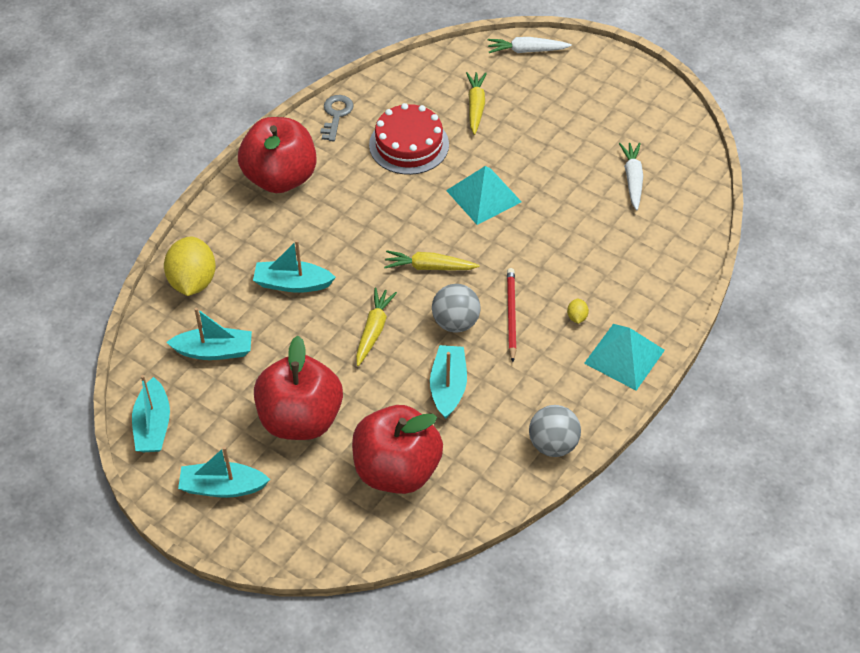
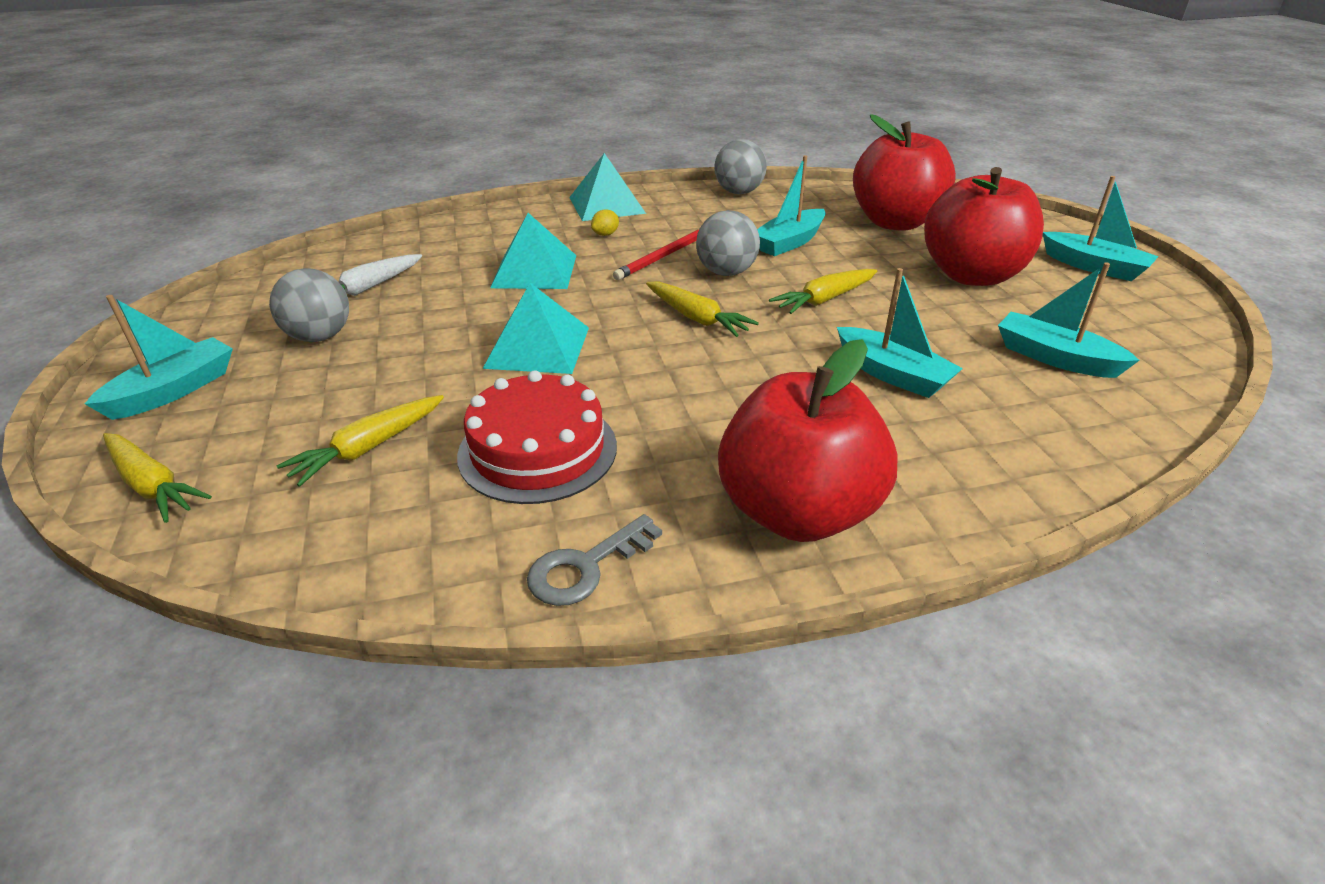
camera: 140 degrees left, 15 degrees down
(153, 425) = (1173, 330): turquoise boat -> turquoise boat (174, 391)
(193, 281) = (1056, 440): yellow lemon -> none
(526, 51) = (152, 485): white carrot -> yellow carrot
(567, 251) = (534, 271): none -> turquoise pyramid
(595, 138) = (320, 337): none -> grey ball

